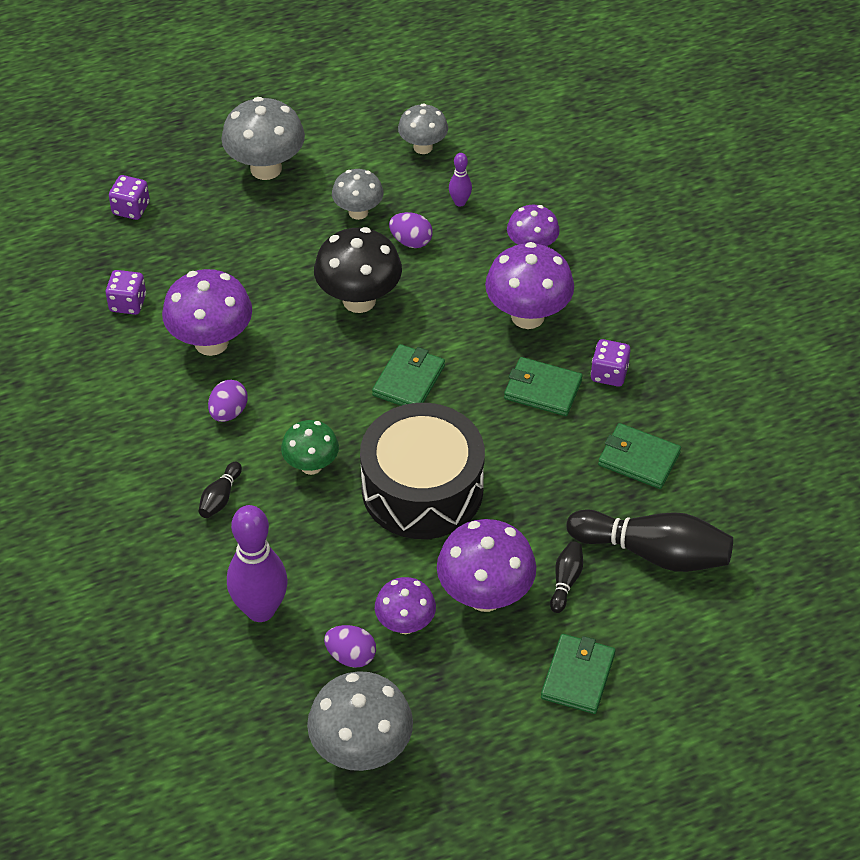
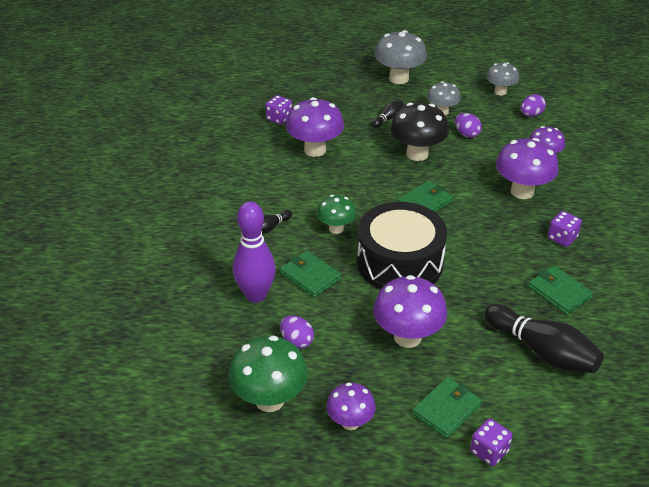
camera: 25 degrees right, 10 degrees down
(131, 209) = (310, 77): purple dice -> purple dice (489, 451)
(228, 412) = (303, 186): purple egg -> purple egg (531, 115)
(361, 750) = (269, 400): grey mushroom -> green mushroom
(405, 624) = (344, 335): purple mushroom -> purple mushroom (350, 422)
(460, 202) = (509, 123): purple bowling pin -> none
(542, 389) = (511, 233): green wallet -> green wallet (310, 276)
(565, 581) = (469, 347): black bowling pin -> black bowling pin (388, 119)

